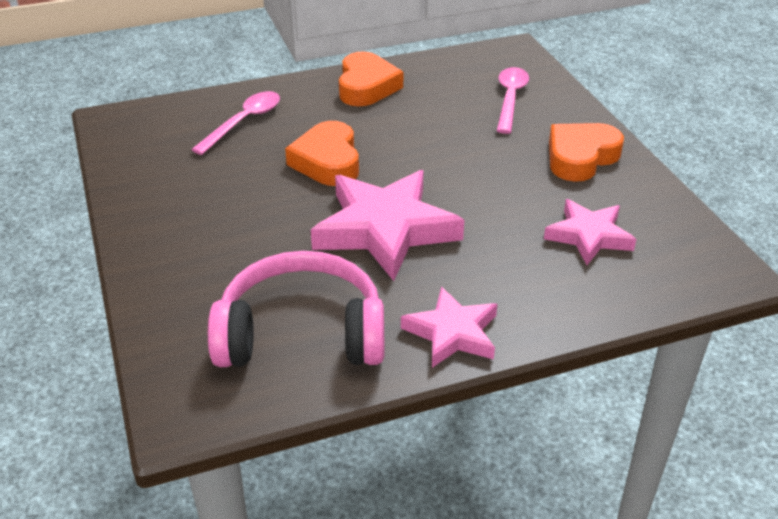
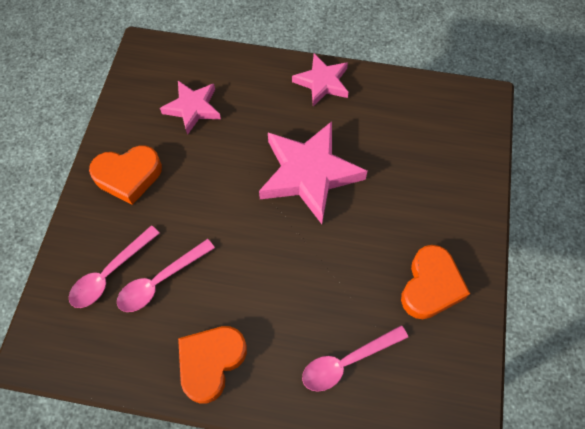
camera: 150 degrees left, 25 degrees up
(301, 333) = (402, 119): pink headphones -> none
(327, 161) = (306, 267): orange heart -> orange heart (430, 286)
(460, 109) = (160, 281): none -> pink spoon

